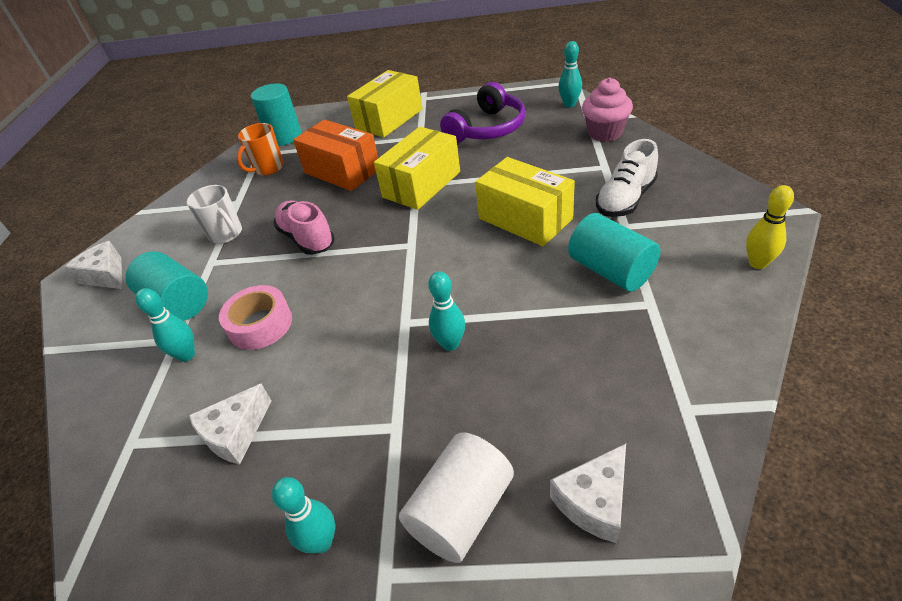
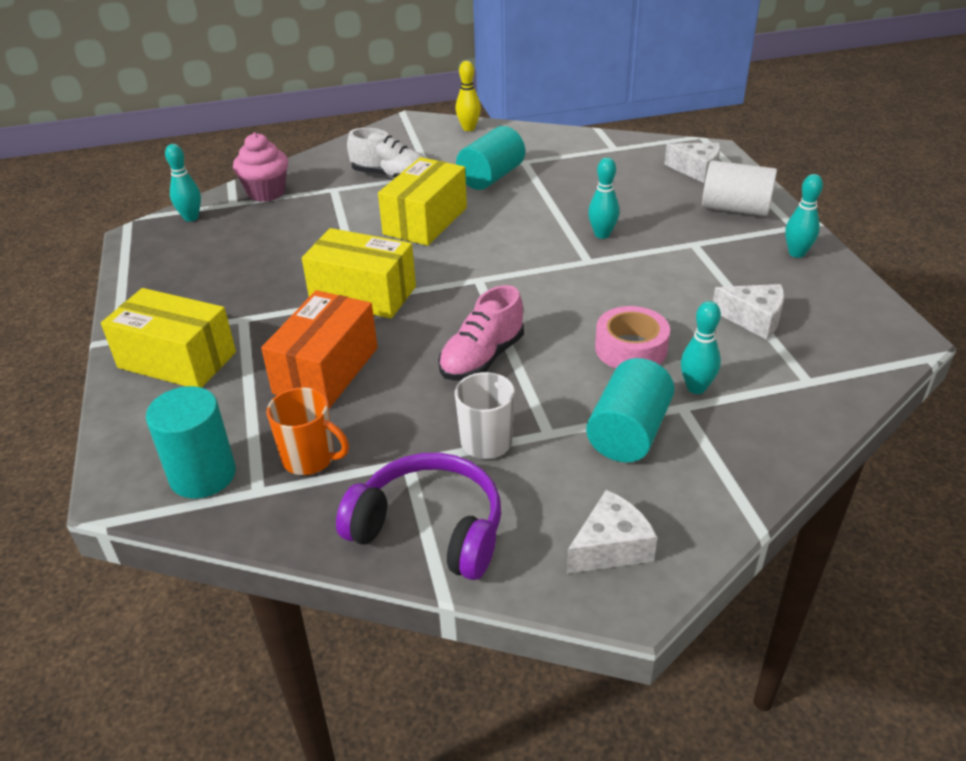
camera: 110 degrees left, 5 degrees down
(106, 275) = (610, 547): white cheese -> white cheese turned 150 degrees counterclockwise
(487, 128) = (234, 267): purple headphones -> purple headphones (429, 529)

